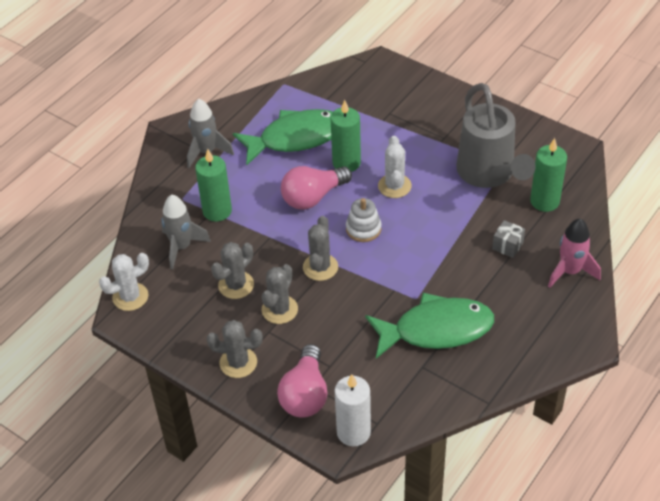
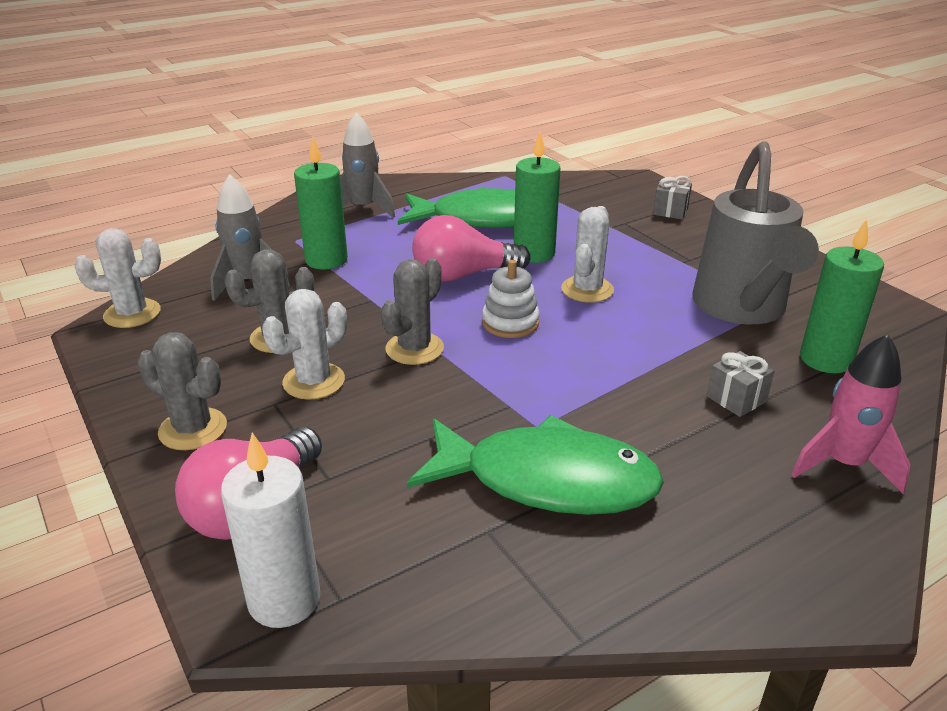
camera: 20 degrees right, 15 degrees down
(279, 310) = (314, 381): grey cactus -> white cactus
(414, 92) = (670, 211): none -> grey gift

